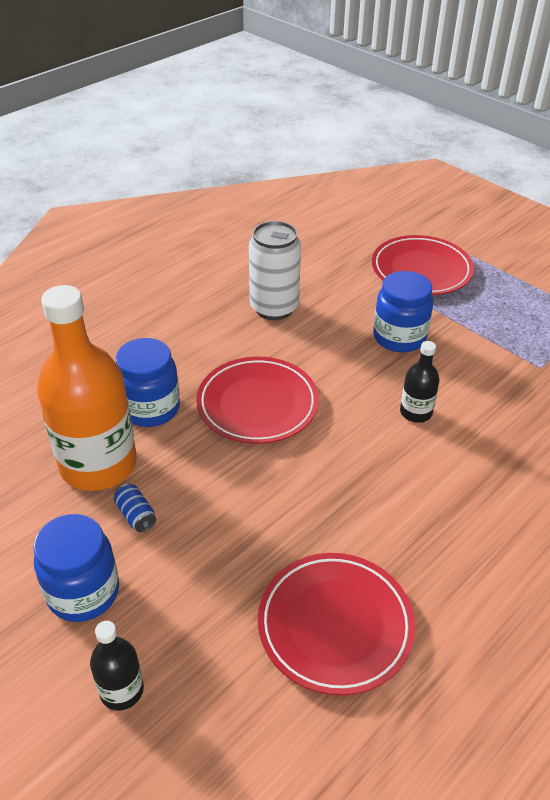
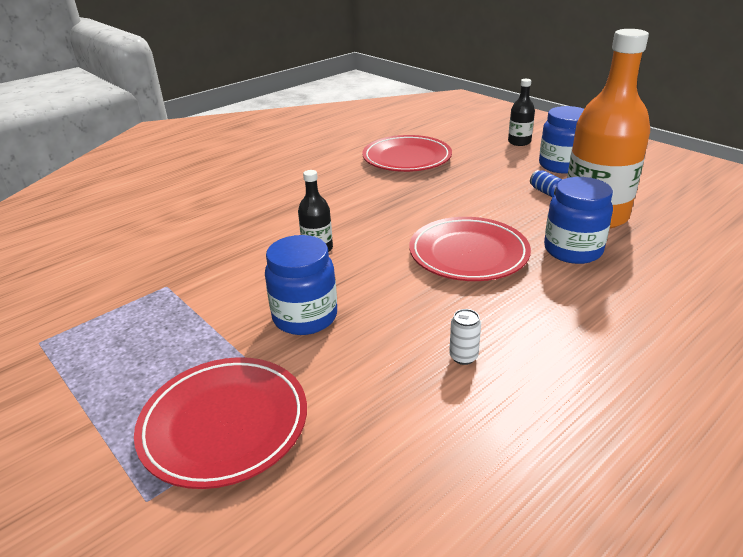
camera: 175 degrees left, 10 degrees down
(274, 308) = (463, 357): white can -> white can, size x0.42

